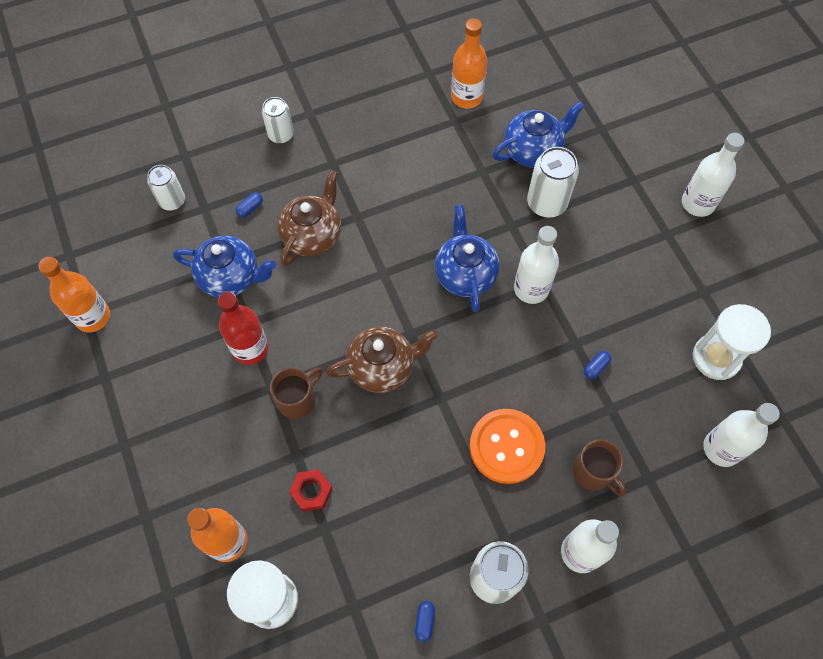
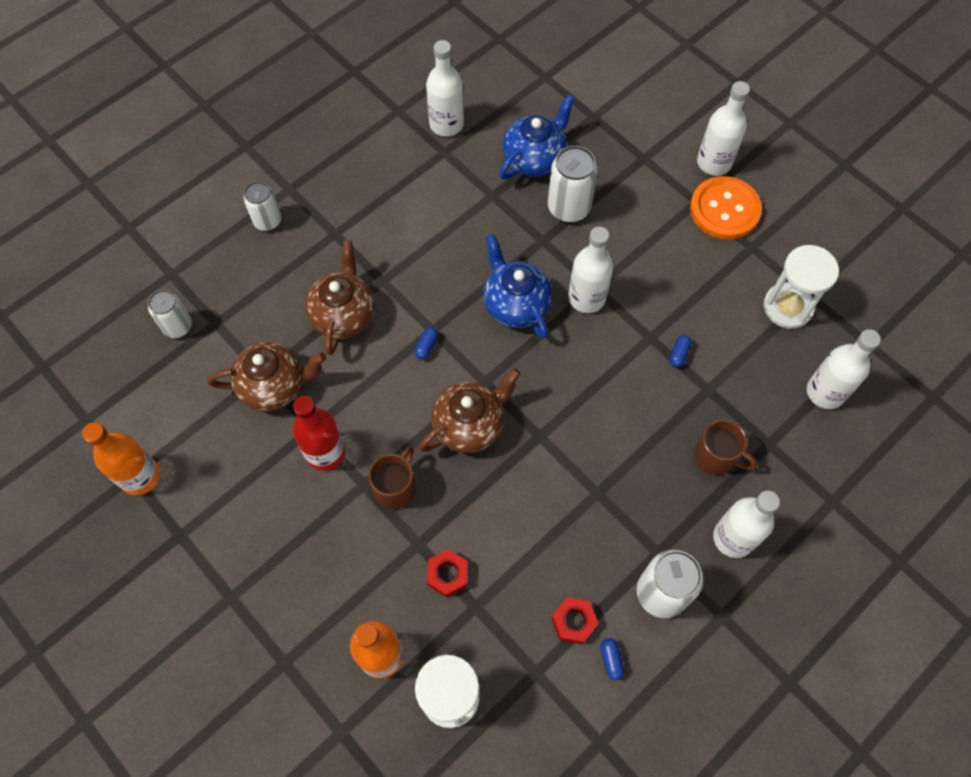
camera: 20 degrees left, 0 degrees up
(230, 277) = (274, 386): blue teapot -> brown teapot
(250, 208) = (266, 308): blue capsule -> blue capsule (426, 346)
(405, 574) = (574, 622): none -> red nut
(466, 97) = (446, 124): orange bottle -> white bottle
(506, 447) = (623, 461): orange button -> orange button (724, 209)

